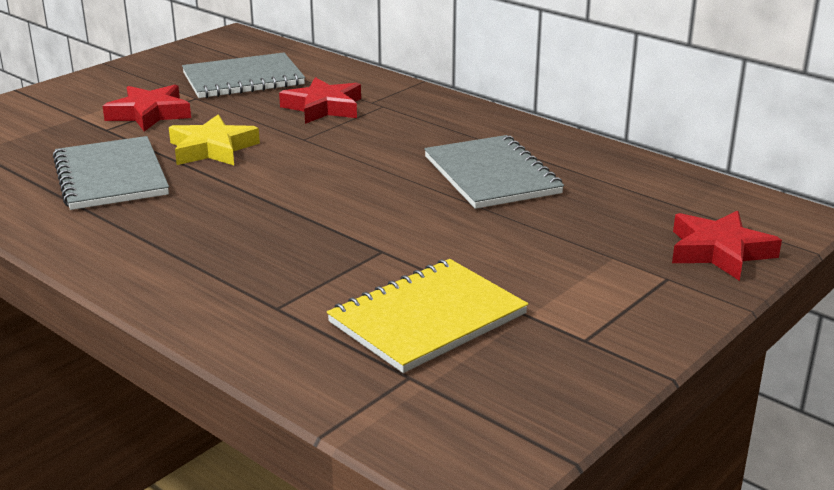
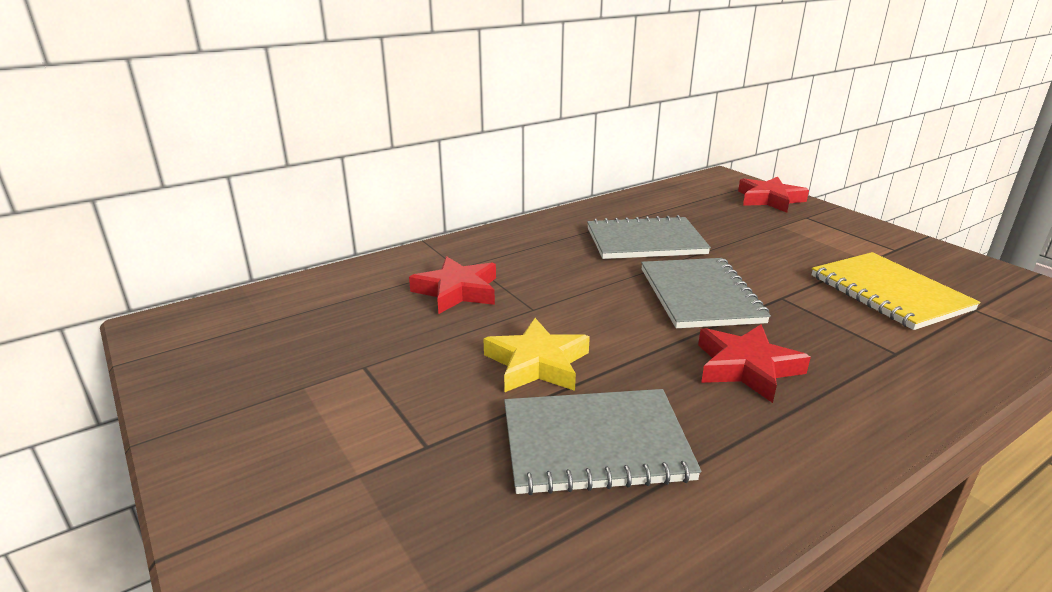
camera: 75 degrees left, 0 degrees up
(149, 114) = (397, 404): red star -> red star (746, 367)
(243, 79) = (331, 329): grey notebook -> grey notebook (699, 295)

